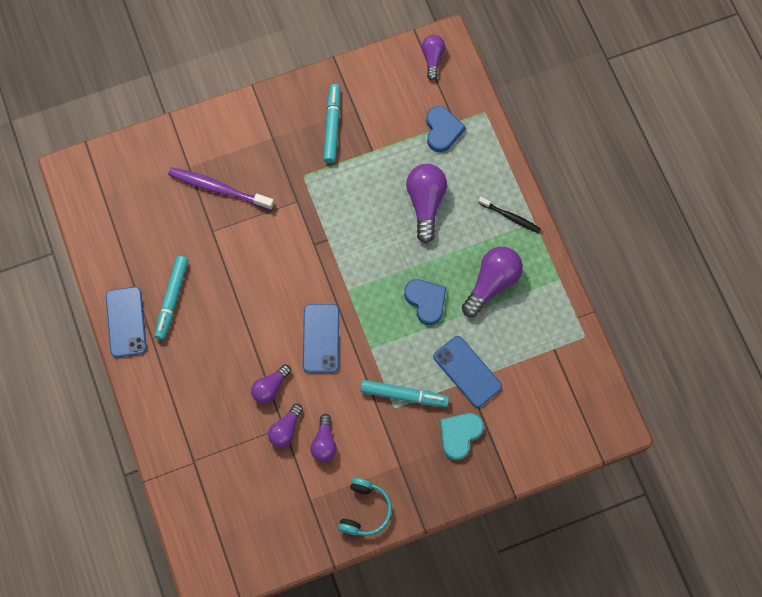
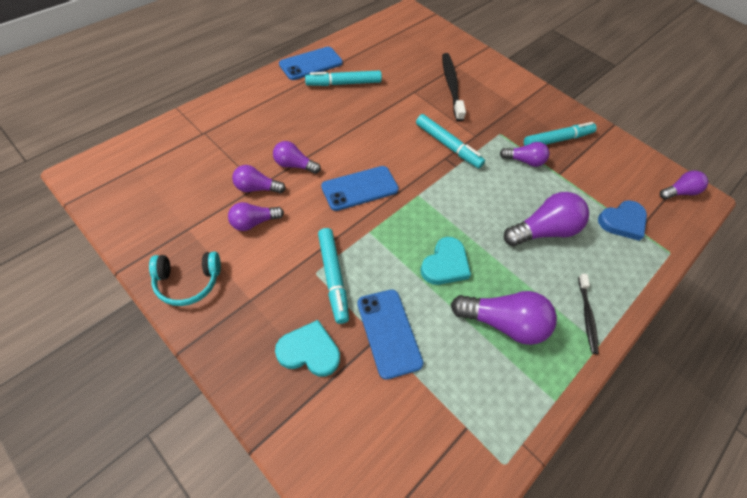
camera: 60 degrees right, 15 degrees down
(219, 189) = (451, 86): purple toothbrush -> black toothbrush
(300, 234) = (448, 145): none -> turquoise marker
(346, 174) = (524, 161): none -> purple light bulb
(426, 301) = (445, 264): blue heart -> turquoise heart
(467, 371) = (389, 332): blue phone -> blue phone turned 45 degrees counterclockwise

